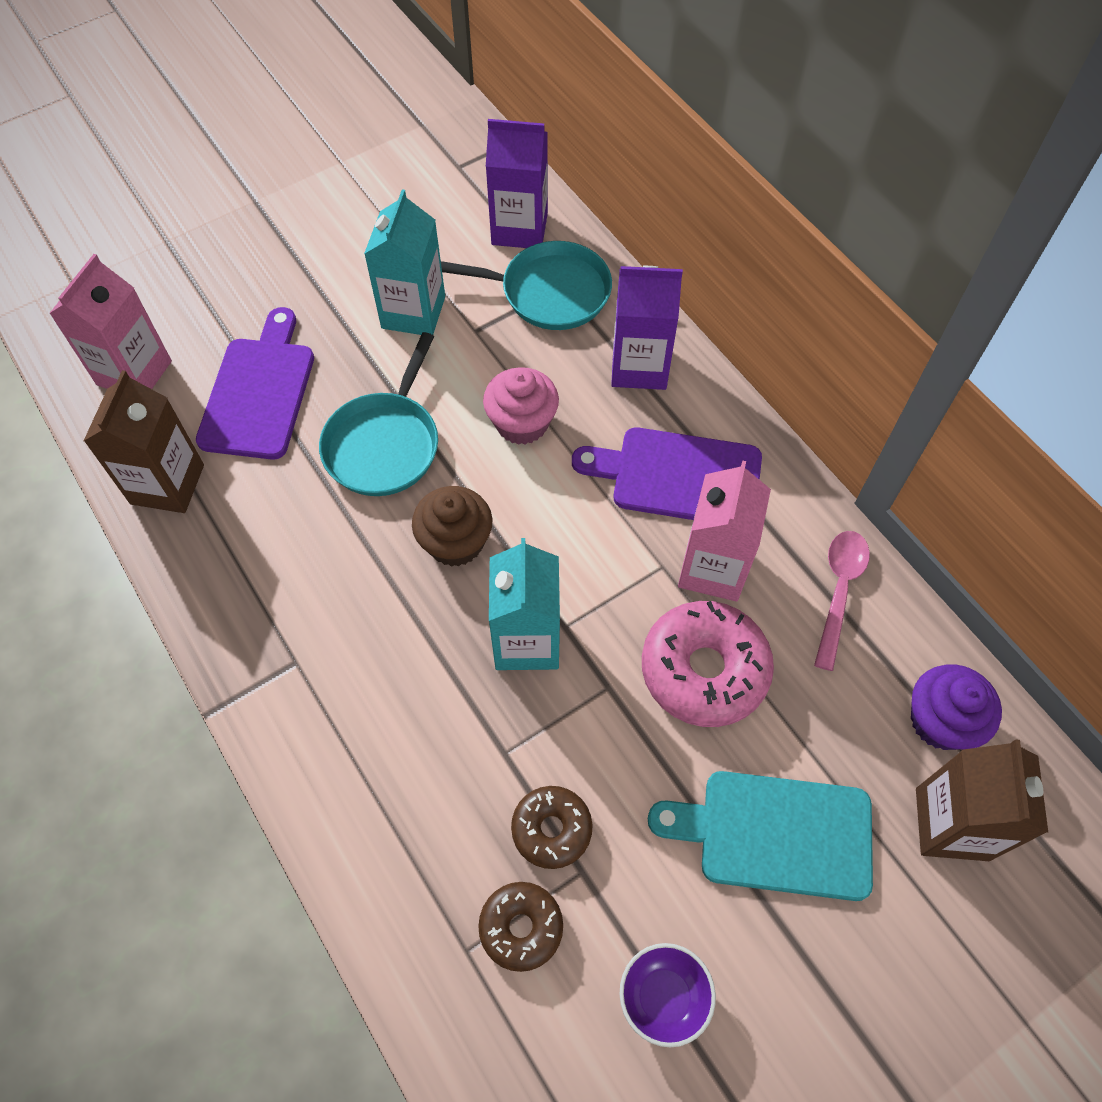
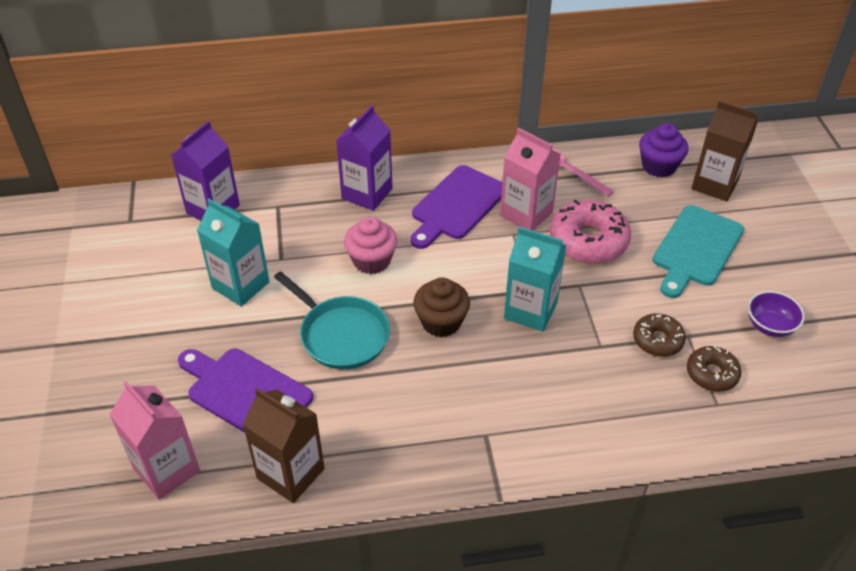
camera: 65 degrees left, 15 degrees down
(549, 292) = (278, 213): turquoise pan -> none

